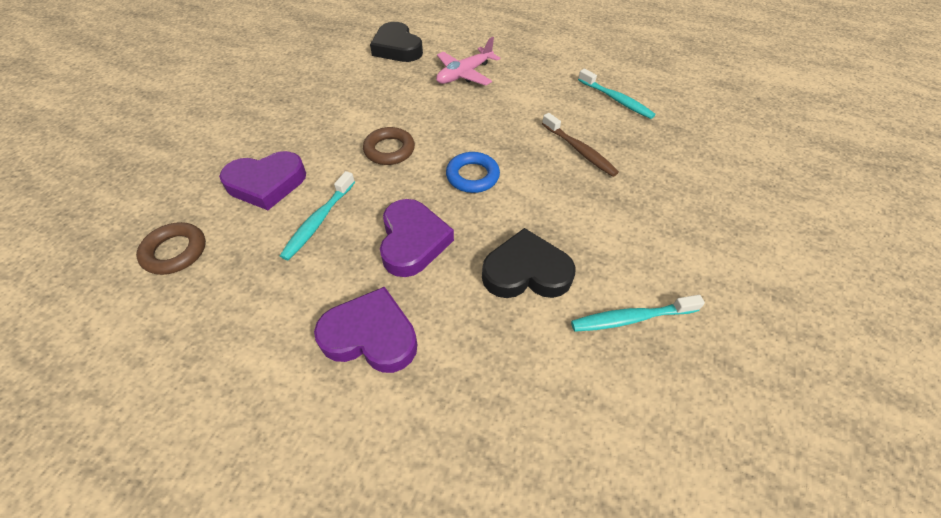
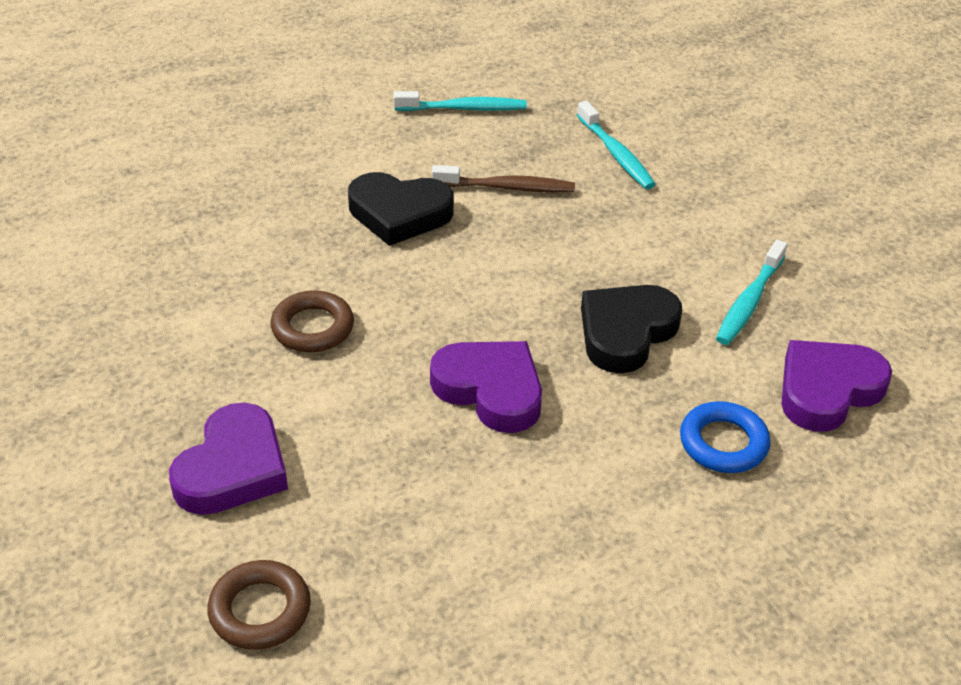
camera: 50 degrees left, 10 degrees down
(318, 221) = (364, 451): turquoise toothbrush -> turquoise toothbrush (616, 154)
(371, 335) = (585, 490): purple heart -> purple heart (827, 390)
(397, 48) = (101, 206): black heart -> black heart (399, 213)
(464, 74) = (252, 184): pink plane -> none
(472, 176) = (446, 288): blue ring -> blue ring (723, 443)

